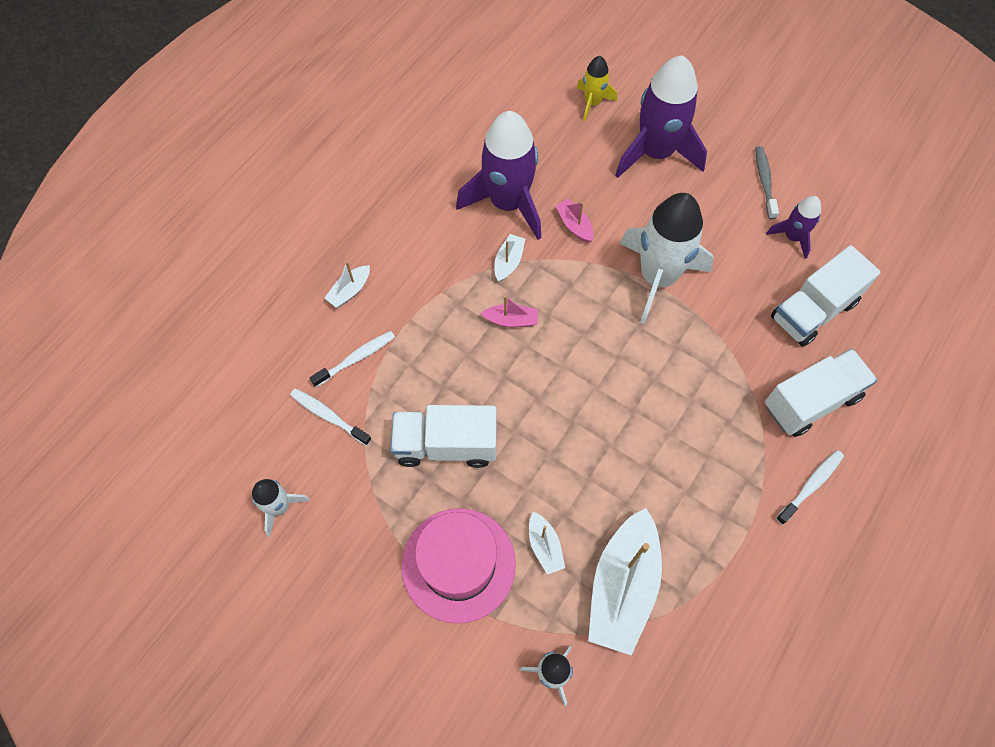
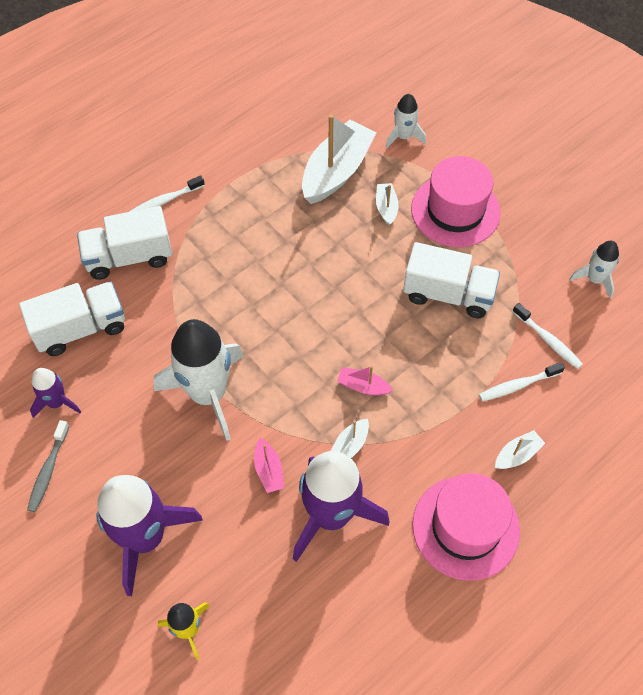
camera: 165 degrees left, 5 degrees down
(388, 220) = (465, 527): none -> pink hat

